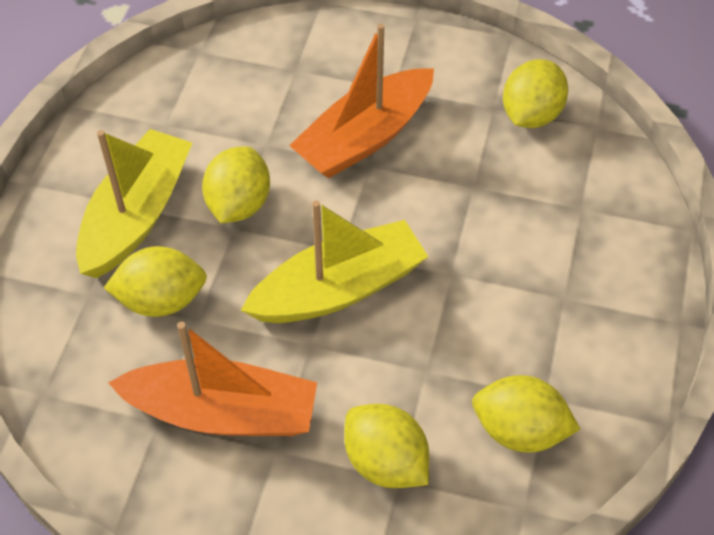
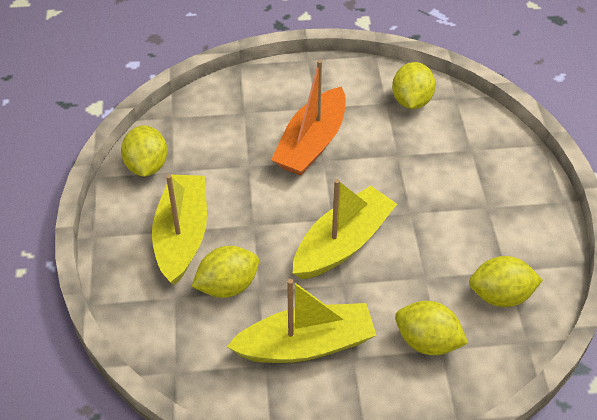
camera: 20 degrees left, 5 degrees down
(222, 413) = (306, 345): orange boat -> yellow boat
(238, 204) = (249, 209): yellow lemon -> yellow lemon (147, 166)

